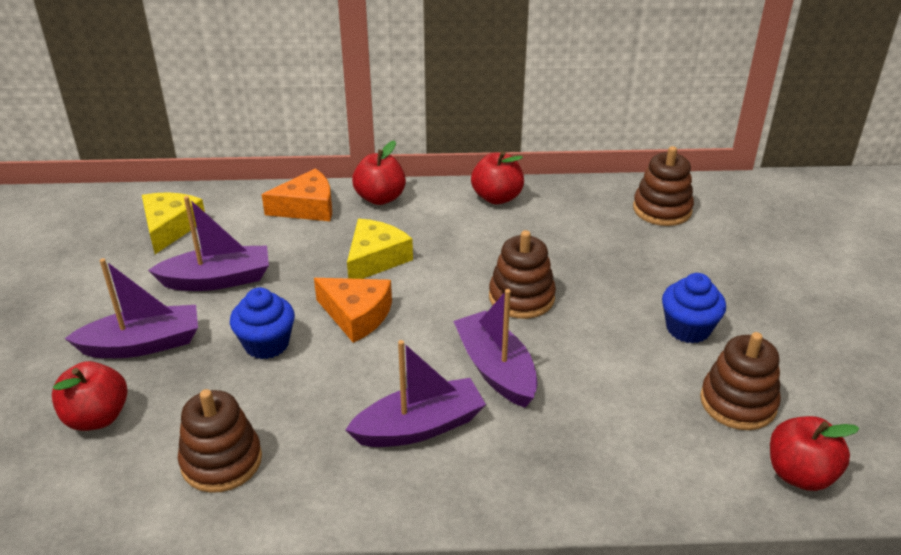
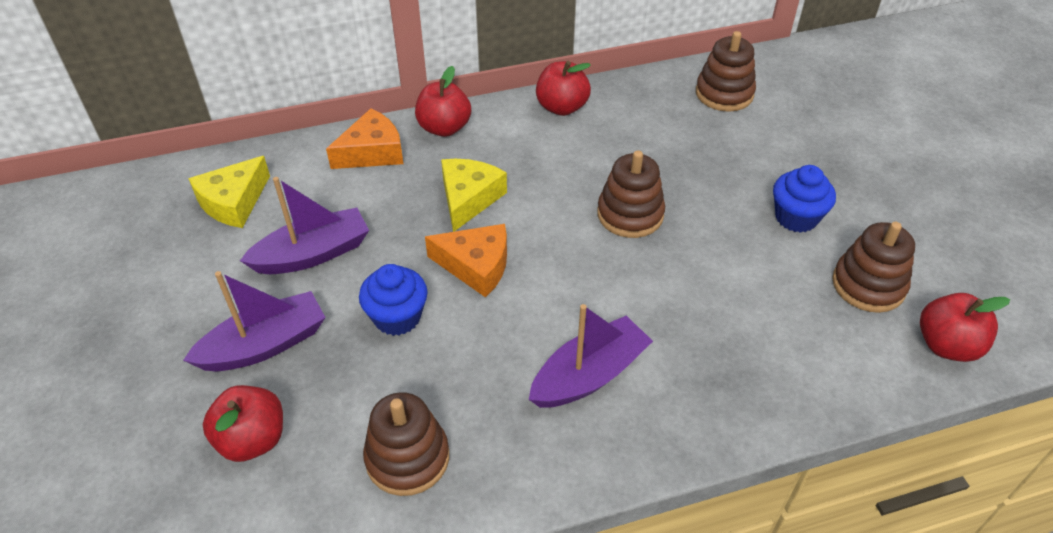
camera: 15 degrees left, 10 degrees up
(170, 228) = (234, 202): yellow cheese -> yellow cheese turned 135 degrees counterclockwise
(496, 369) = (637, 297): purple boat -> none

